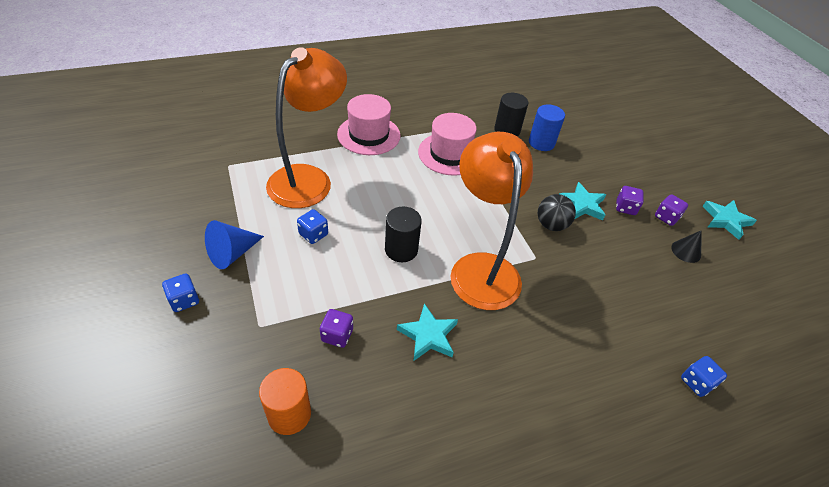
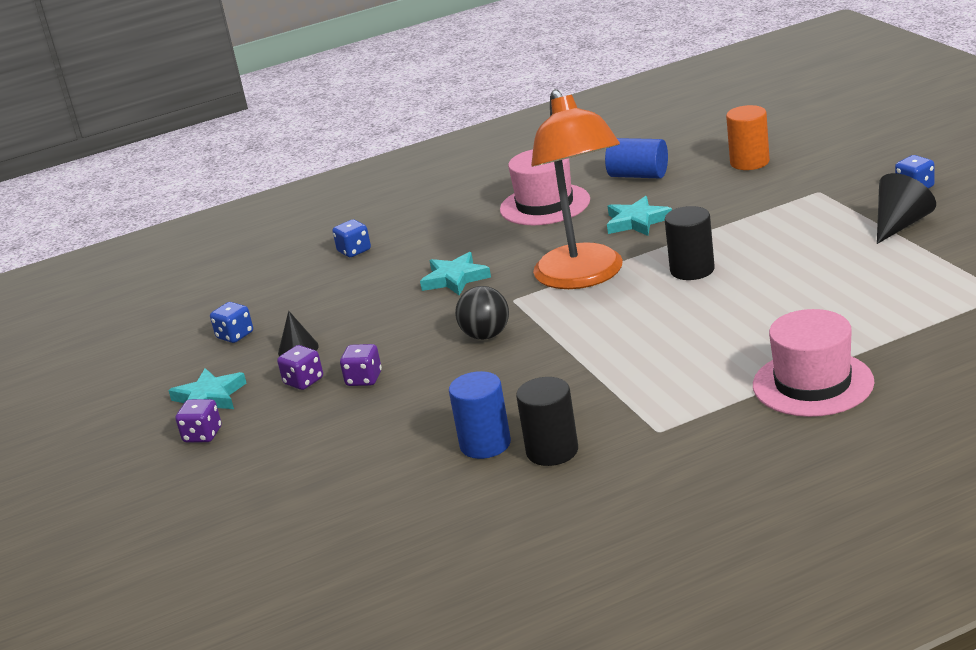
camera: 175 degrees left, 20 degrees down
(232, 253) = (900, 224): blue cone -> black cone
(308, 178) = (868, 306): orange lamp -> none
(313, 234) = (814, 258): blue dice -> blue dice (235, 335)
(337, 335) = (733, 203): purple dice -> purple dice (202, 435)
(409, 433) = (638, 175): none -> blue cylinder
(450, 154) = (655, 388): pink hat -> pink hat (545, 205)
(582, 205) = (433, 368): turquoise star -> turquoise star (455, 279)

